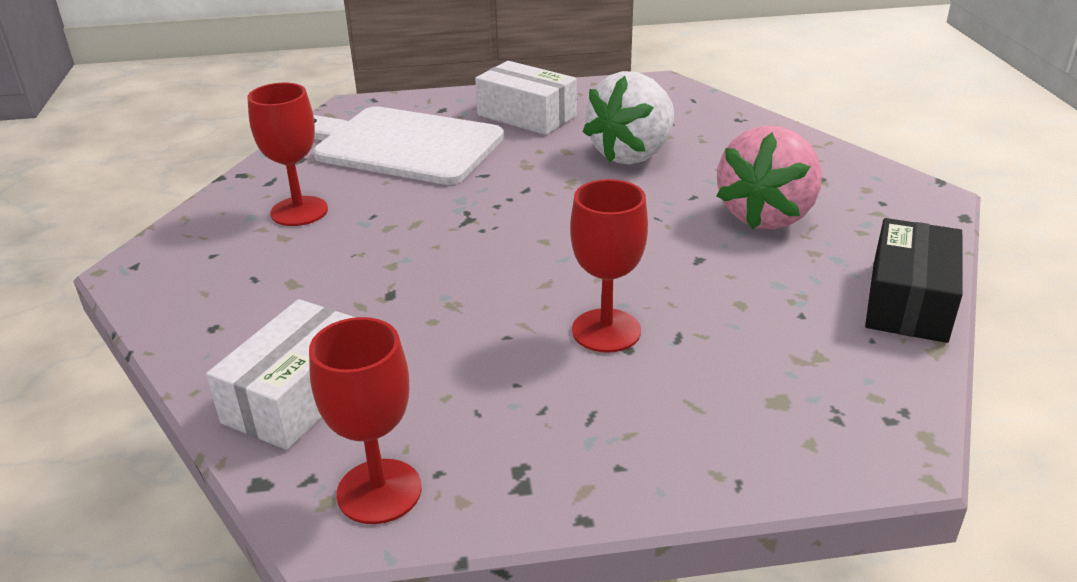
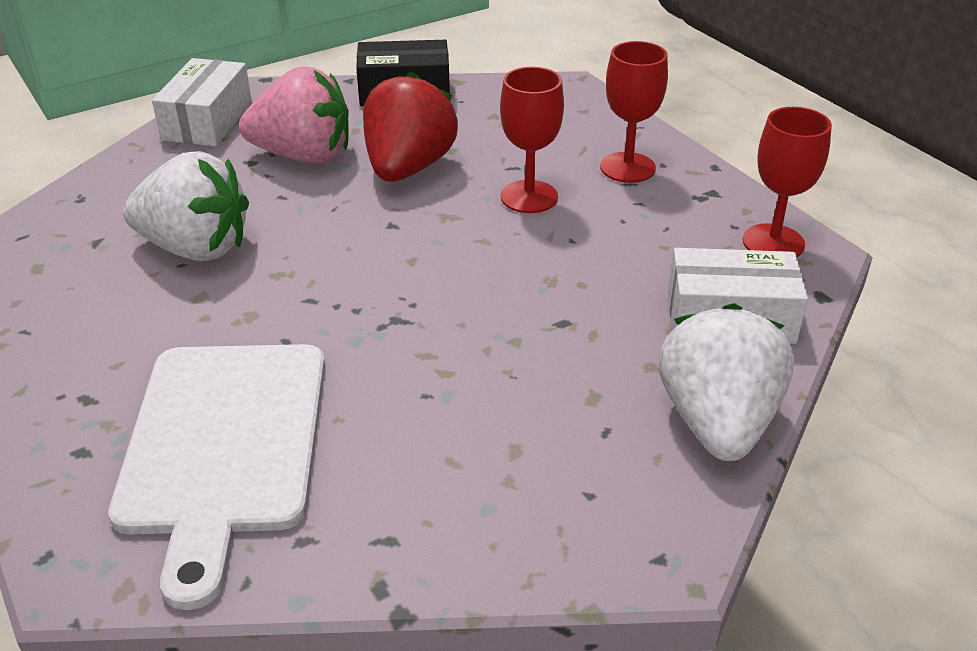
camera: 115 degrees left, 5 degrees up
(198, 333) = (717, 422): none -> white strawberry
(299, 211) = (451, 464): red goblet -> red goblet (627, 168)
(526, 115) = (94, 357): white box -> white box (208, 121)
(711, 268) = (408, 168): none -> red strawberry

